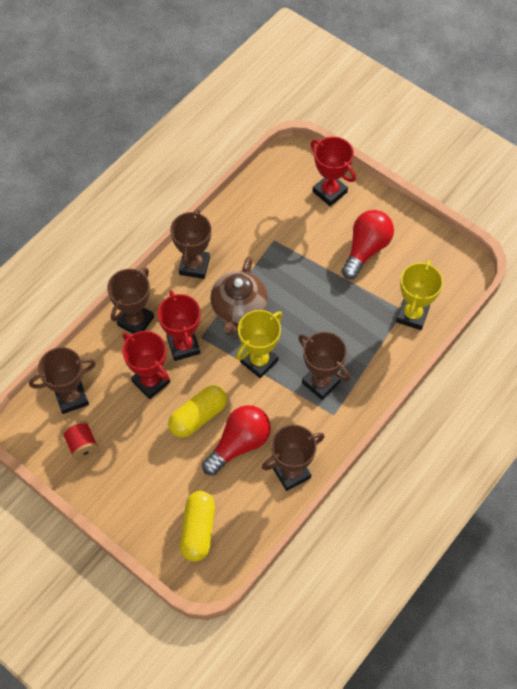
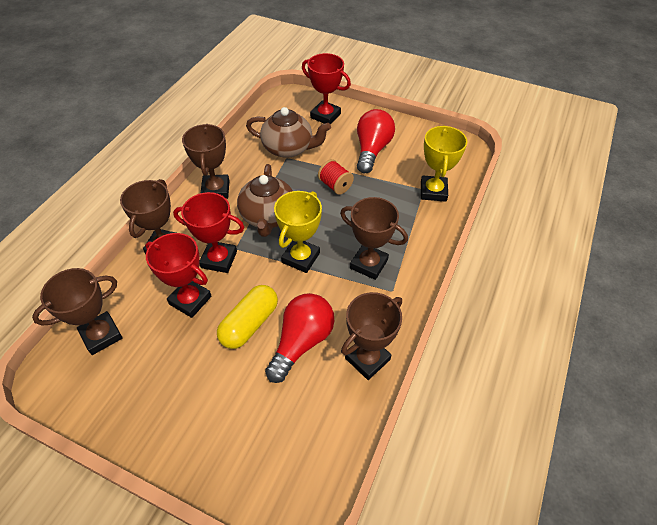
camera: 15 degrees left, 10 degrees down
(82, 445) = (119, 384): red spool -> red spool (335, 185)
(183, 346) = (219, 259): red trophy -> red trophy turned 45 degrees counterclockwise
(198, 530) = (278, 452): yellow capsule -> none
(279, 228) = (288, 148): none -> brown teapot

